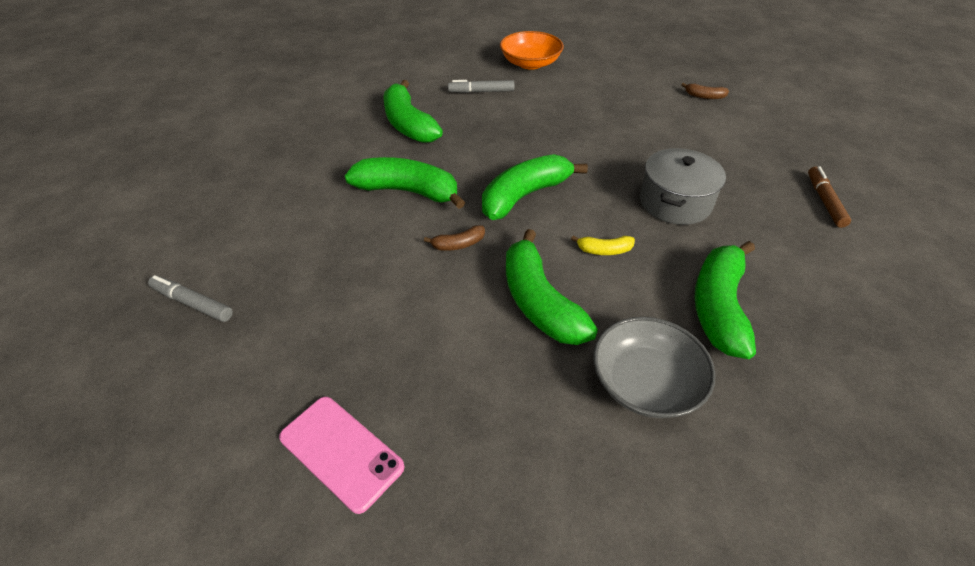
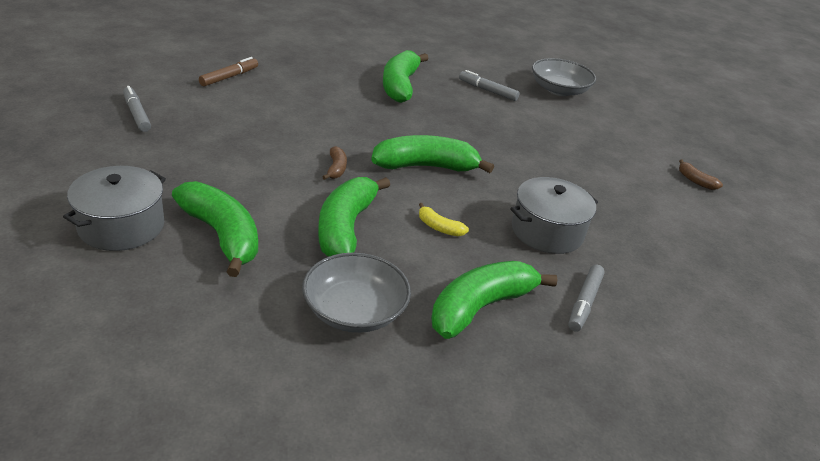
camera: 30 degrees right, 10 degrees down
(341, 452) = (121, 226): pink phone -> grey pot
(407, 191) = (343, 123): green banana -> green banana (221, 235)
(458, 244) = (336, 168): brown banana -> brown banana turned 105 degrees counterclockwise
(530, 63) = (559, 90): orange bowl -> grey bowl
(769, 251) = (584, 302): none -> grey marker
(824, 201) = (698, 303): brown marker -> brown marker (229, 77)

